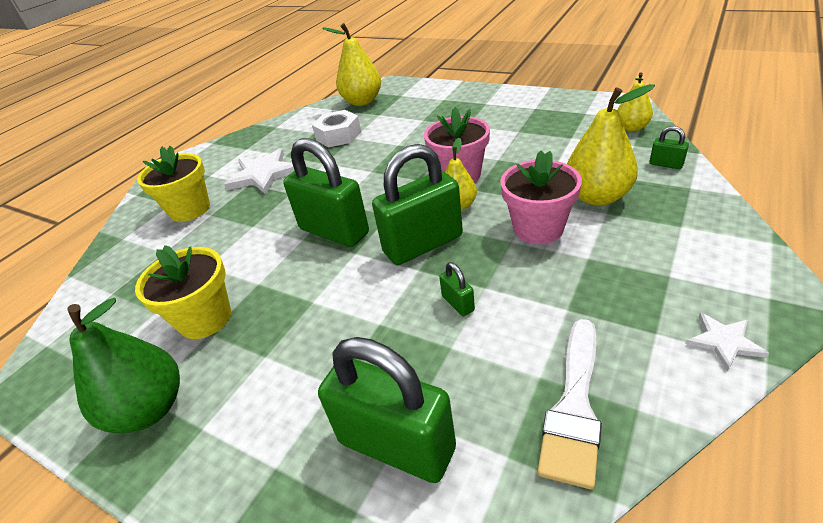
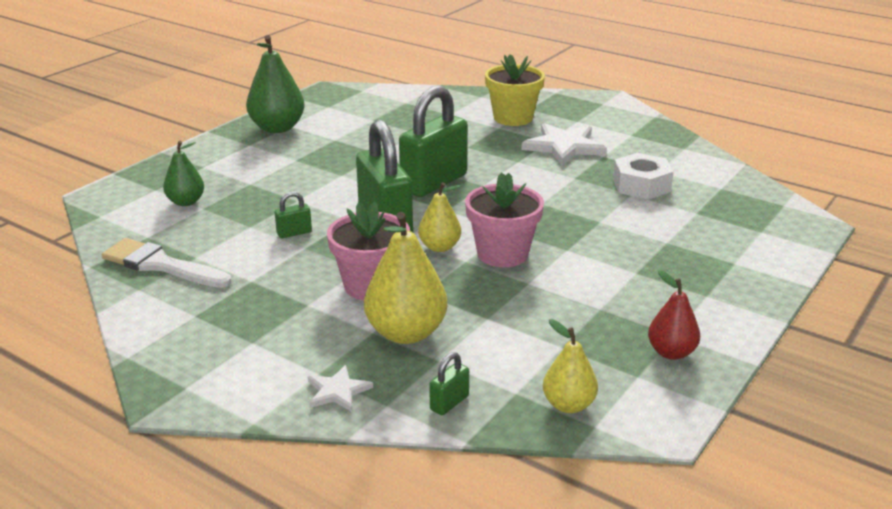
camera: 90 degrees right, 10 degrees down
(205, 318) = (351, 137): yellow flower pot -> none
(362, 101) = (746, 202): yellow pear -> none
(396, 445) = (186, 202): green padlock -> green pear
(555, 106) = (671, 352): none -> red pear
(724, 341) = (161, 344): white star -> white star (337, 391)

